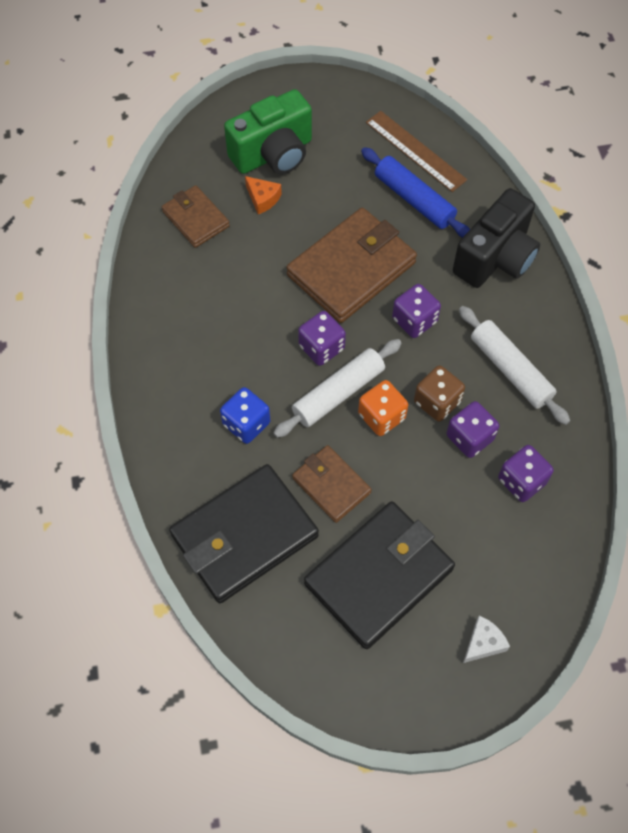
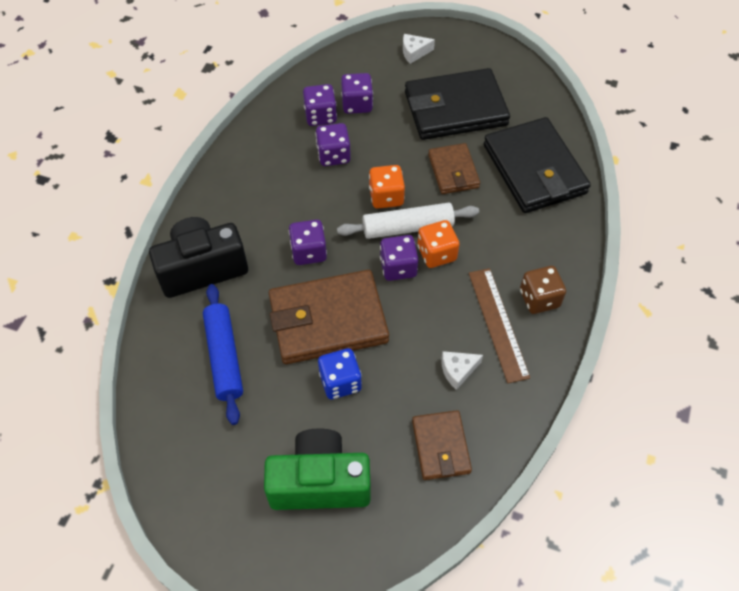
camera: 150 degrees left, 5 degrees down
(213, 282) = (458, 370): none -> white cheese
(244, 535) = (534, 169): black wallet -> black wallet turned 75 degrees clockwise
(246, 424) = (493, 239): blue dice -> blue dice (340, 382)
(263, 199) = (362, 434): orange cheese -> none
(293, 380) = (436, 253): none -> orange dice
(415, 151) = (181, 408): brown ruler -> brown ruler (498, 324)
(437, 402) = (338, 187): brown dice -> brown dice (539, 299)
(494, 520) = (357, 104): none -> purple dice
(510, 370) = (267, 183): white rolling pin -> none

